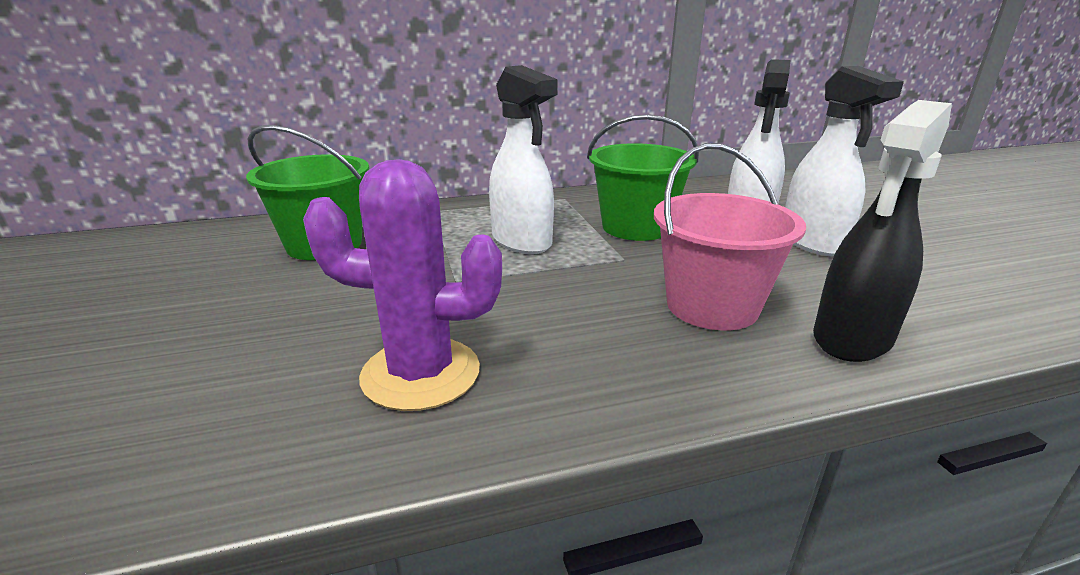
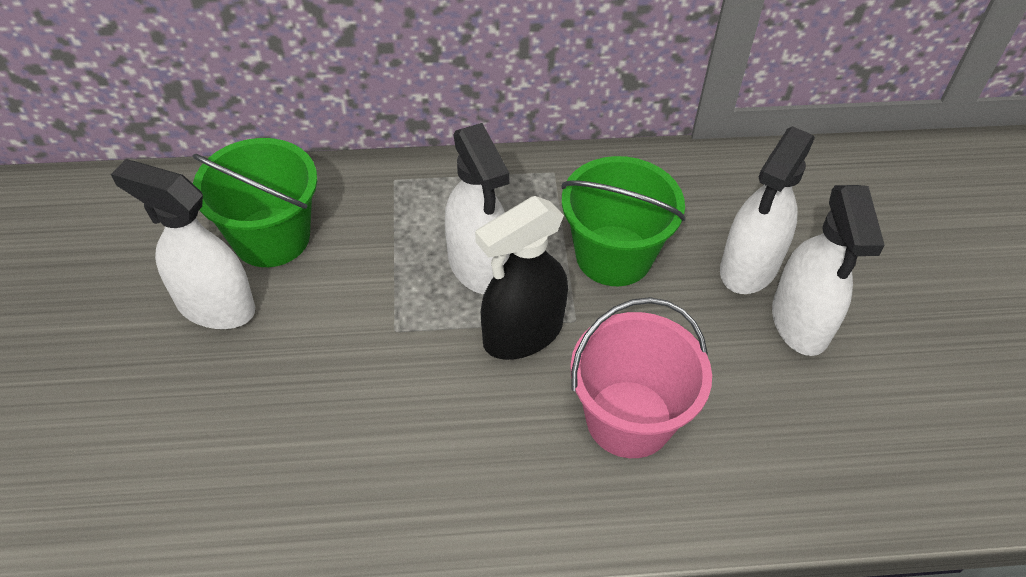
camera: 10 degrees right, 25 degrees up
(265, 285) = (215, 305): none -> white spray bottle
(421, 373) = (342, 465): purple cactus -> none
(852, 338) = (735, 491): black spray bottle -> black spray bottle (522, 333)

